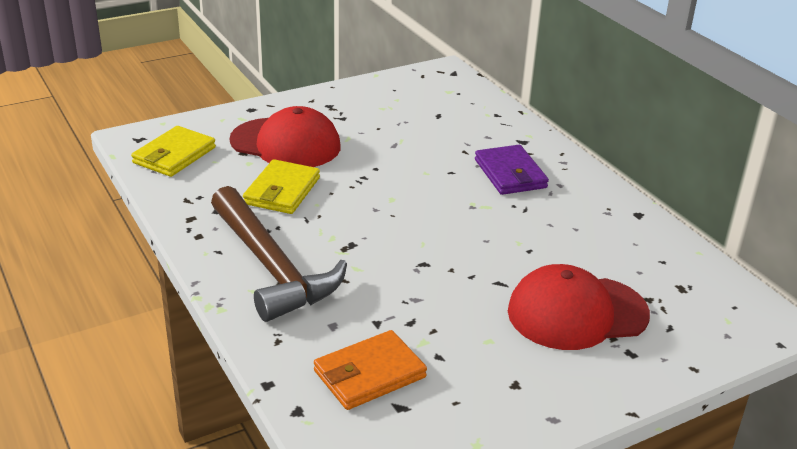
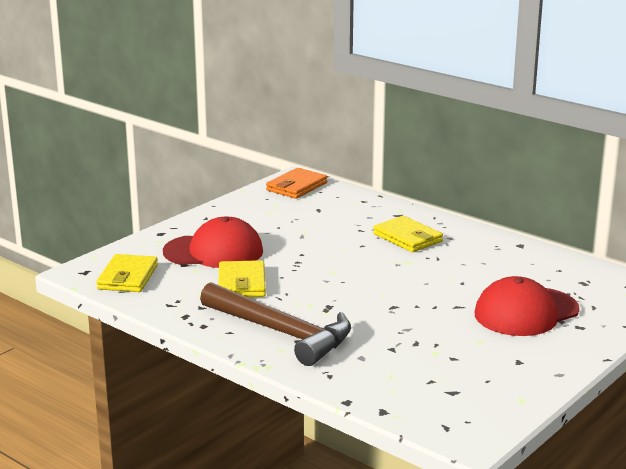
camera: 20 degrees left, 10 degrees down
(369, 374) = (414, 379): orange wallet -> orange wallet (296, 187)
(510, 174) = (407, 238): purple wallet -> yellow wallet

